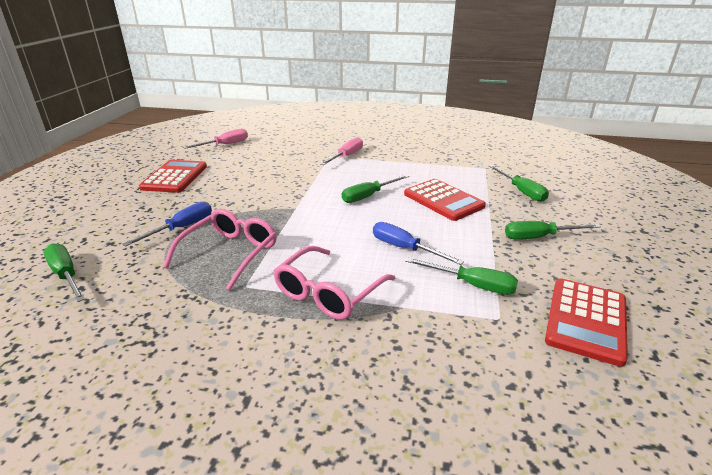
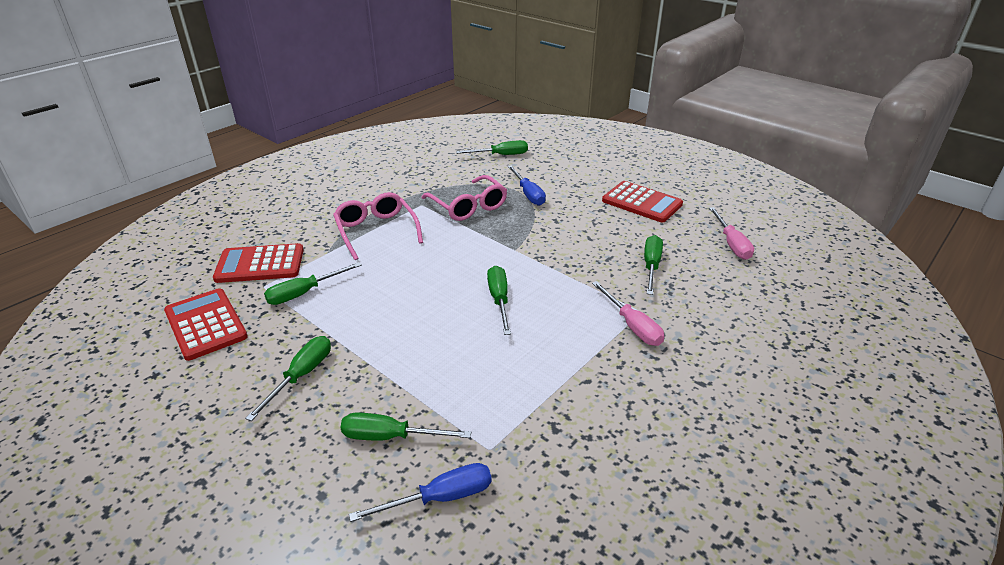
camera: 120 degrees right, 5 degrees up
(274, 161) = (651, 266): none -> green screwdriver
(404, 248) = (385, 282): blue screwdriver -> blue screwdriver (440, 498)
(443, 200) = (439, 349): red calculator -> red calculator (260, 264)

